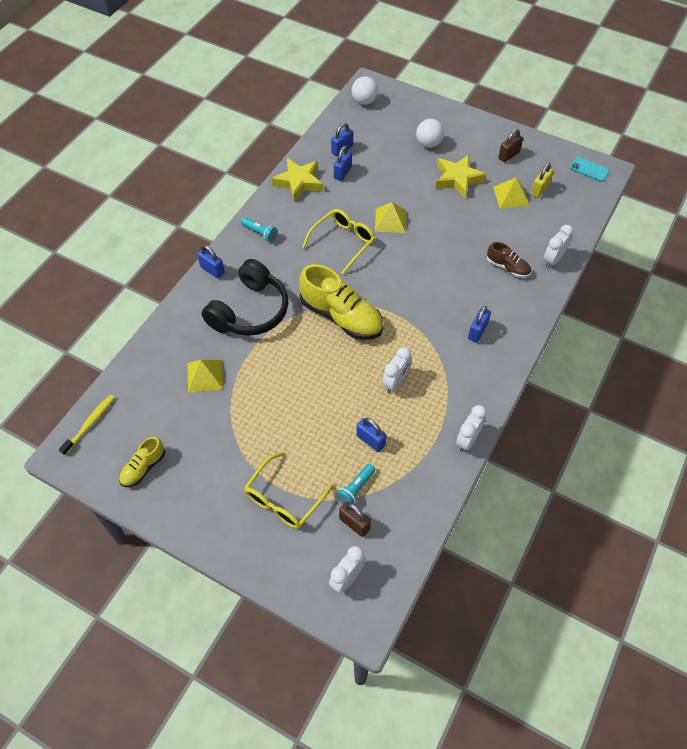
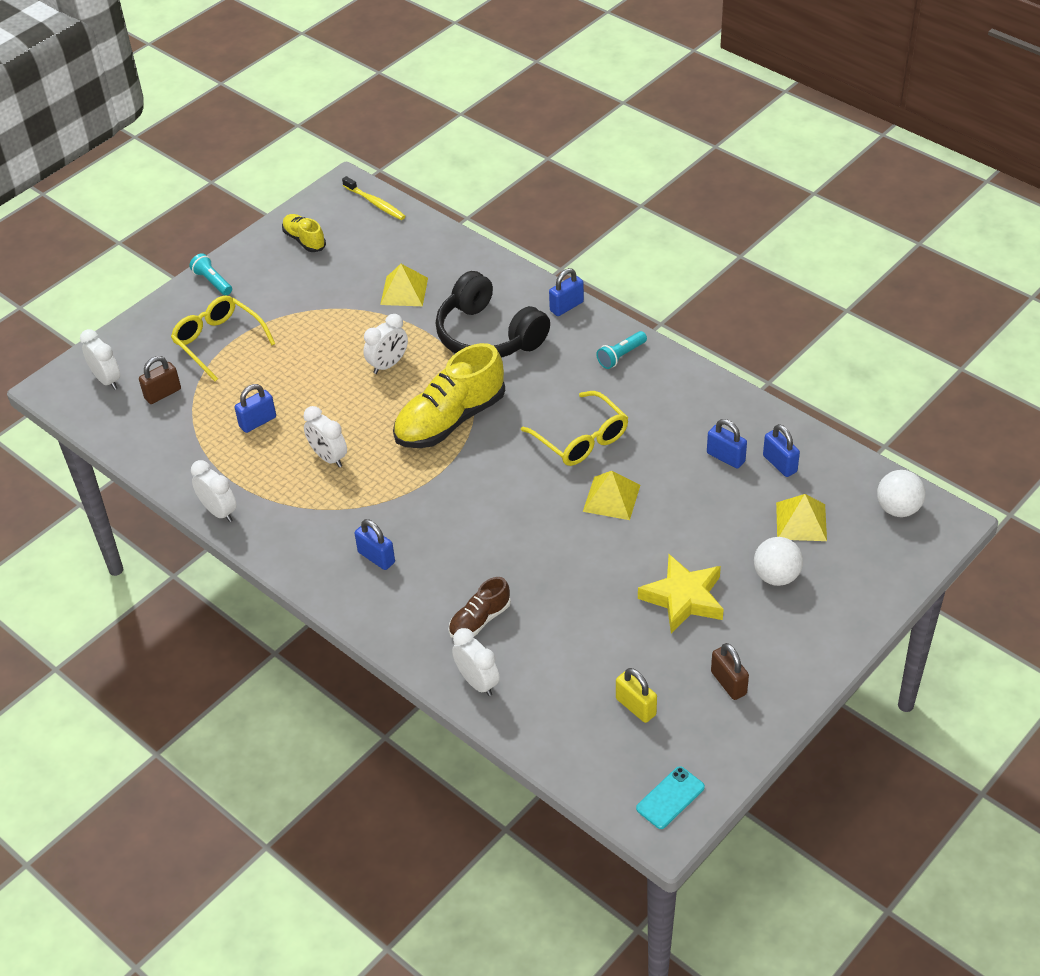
camera: 105 degrees right, 10 degrees down
(291, 367) = (388, 365): none -> white clock
(299, 182) = (714, 405): yellow star -> none
(356, 488) = (203, 400): turquoise flashlight -> turquoise flashlight (212, 281)
(511, 196) = (629, 662): yellow pyramid -> yellow pyramid (801, 521)

